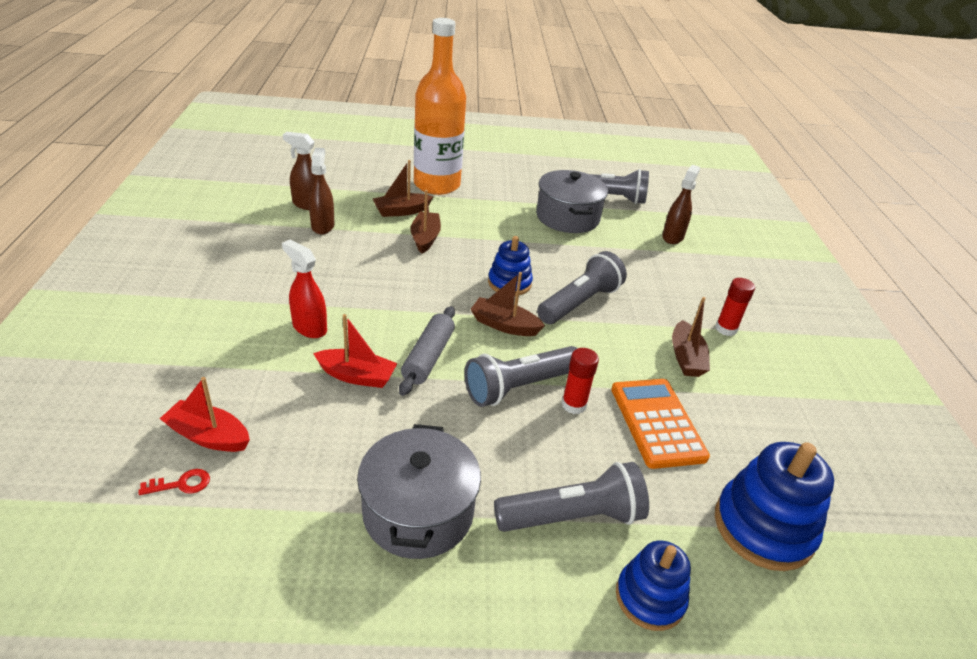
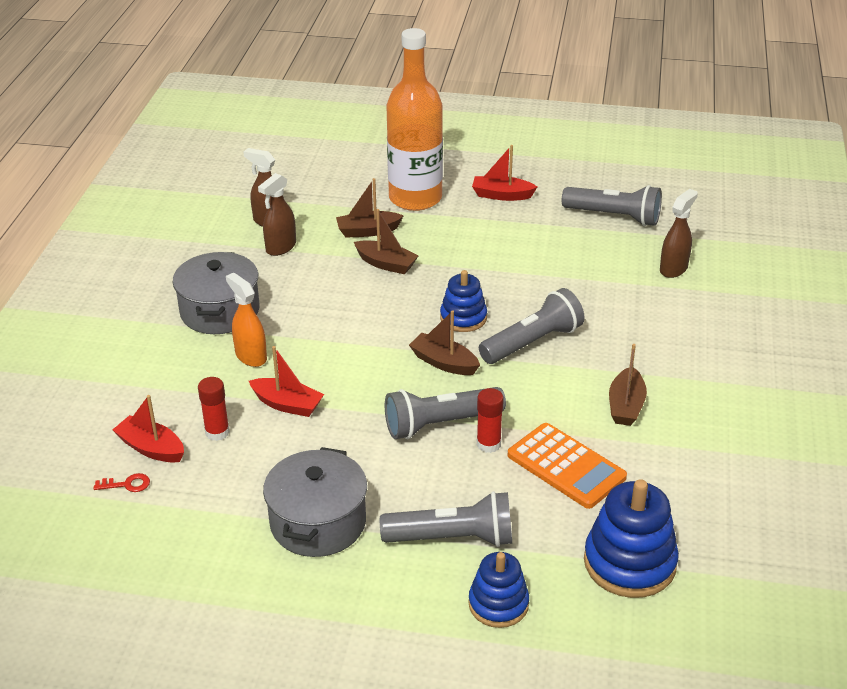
camera: 15 degrees right, 0 degrees up
(309, 328) = (251, 356): red spray bottle -> orange spray bottle
(323, 226) = (280, 247): brown spray bottle -> brown spray bottle turned 150 degrees counterclockwise
(425, 238) = (386, 264): brown boat -> brown boat turned 105 degrees clockwise
(428, 357) = (358, 391): grey rolling pin -> none
(510, 182) = (502, 195): none -> red boat
(567, 217) = (555, 242): grey pot -> grey pot (220, 311)
(657, 423) = (566, 466): orange calculator -> orange calculator turned 135 degrees clockwise
(726, 329) = (685, 378): red glue stick -> red glue stick (217, 432)

